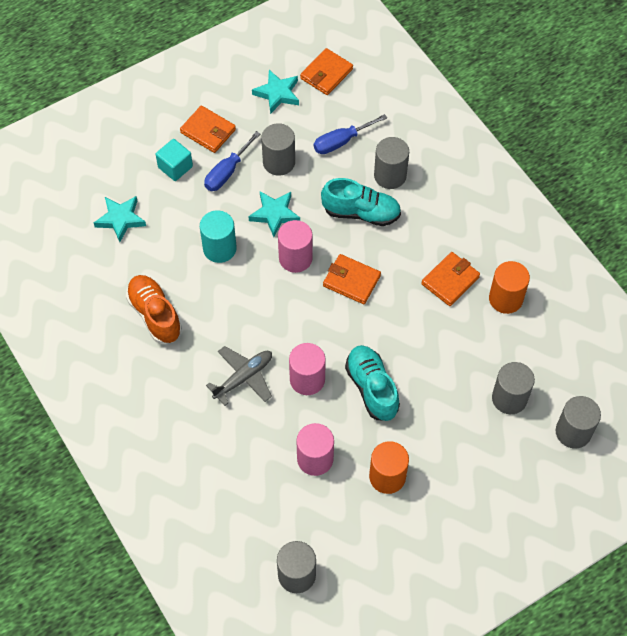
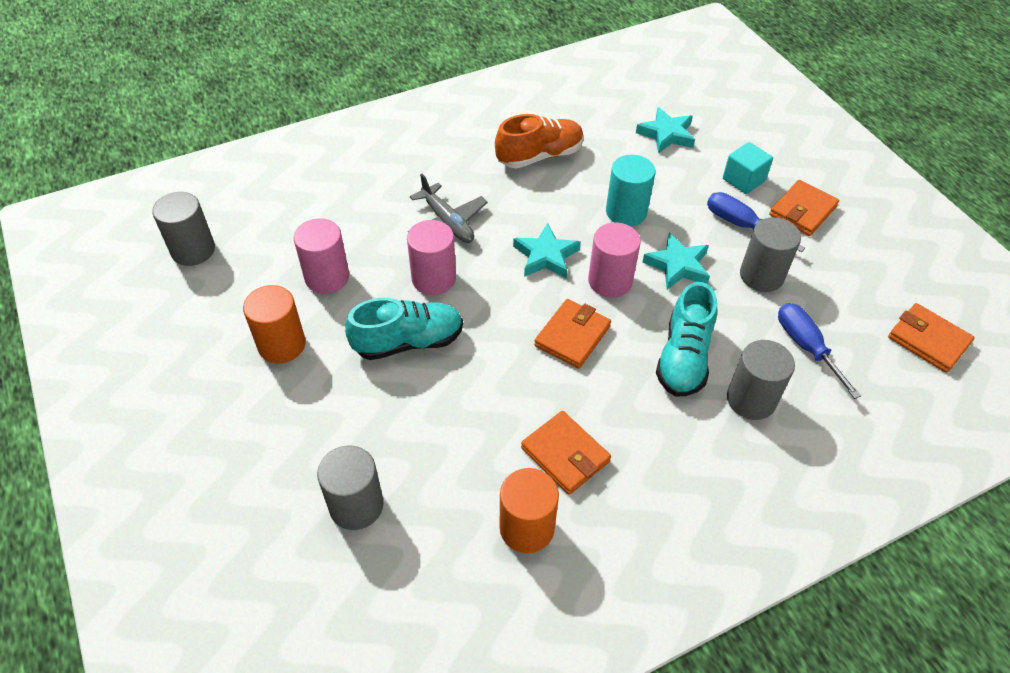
camera: 95 degrees right, 10 degrees down
(277, 93) = (878, 283): turquoise star -> turquoise star (546, 256)
(573, 432) = (278, 589): grey cylinder -> none

